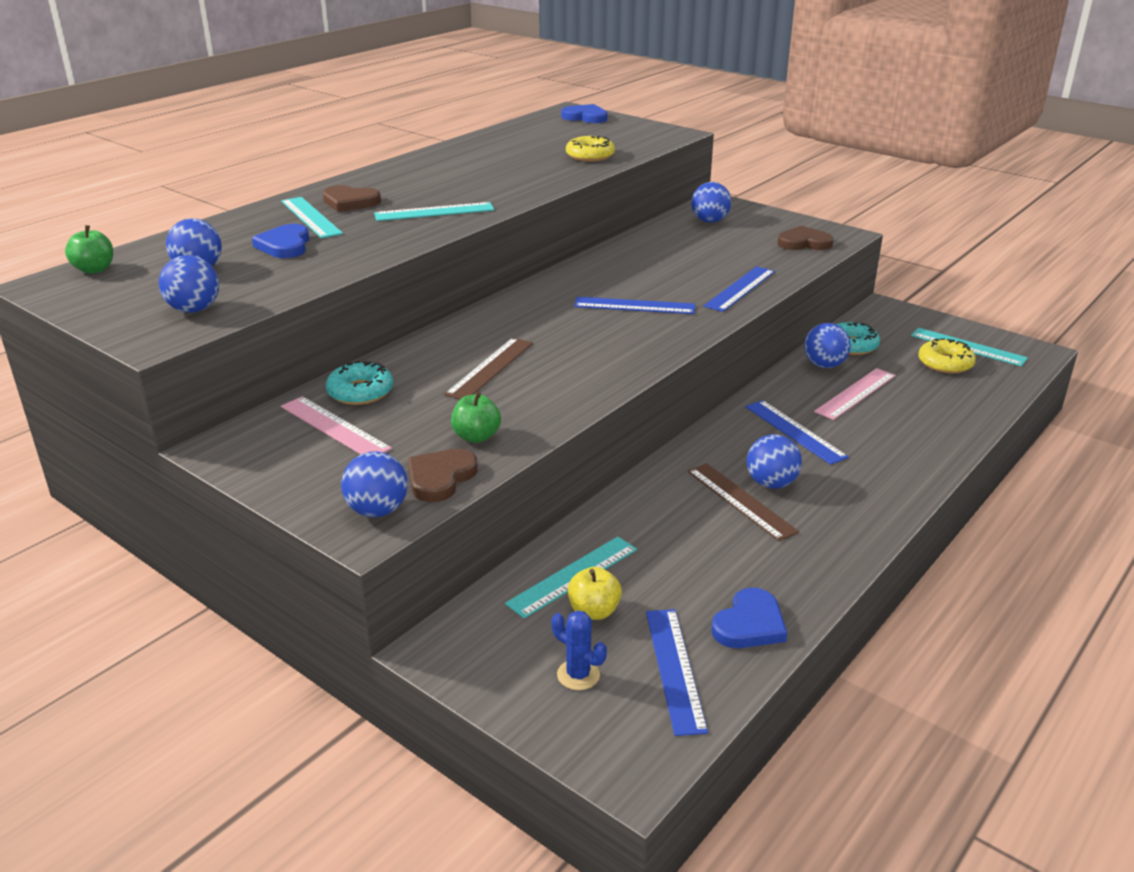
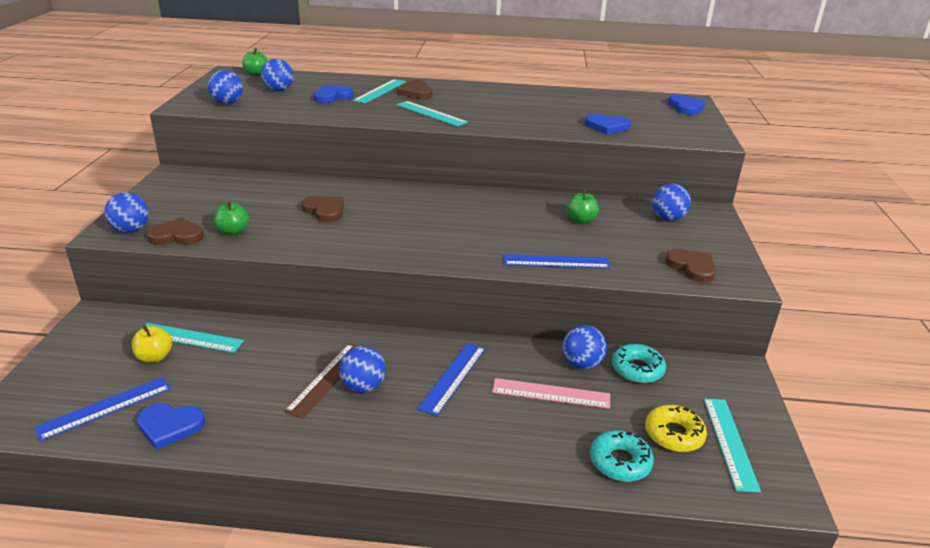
camera: 55 degrees right, 0 degrees up
(334, 427) = (215, 192): pink ruler -> none
(360, 392) = (261, 186): turquoise donut -> turquoise donut (620, 462)
(490, 368) = (324, 211): brown ruler -> brown heart
(578, 675) = (86, 372): blue cactus -> none
(590, 156) = (607, 127): yellow donut -> blue heart
(634, 306) = (471, 230): blue ruler -> none
(672, 254) = (581, 220): none -> green apple

